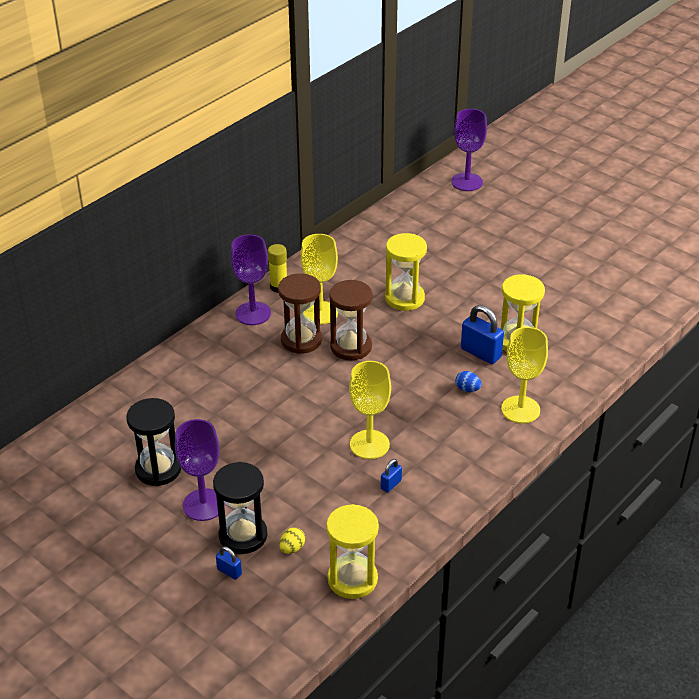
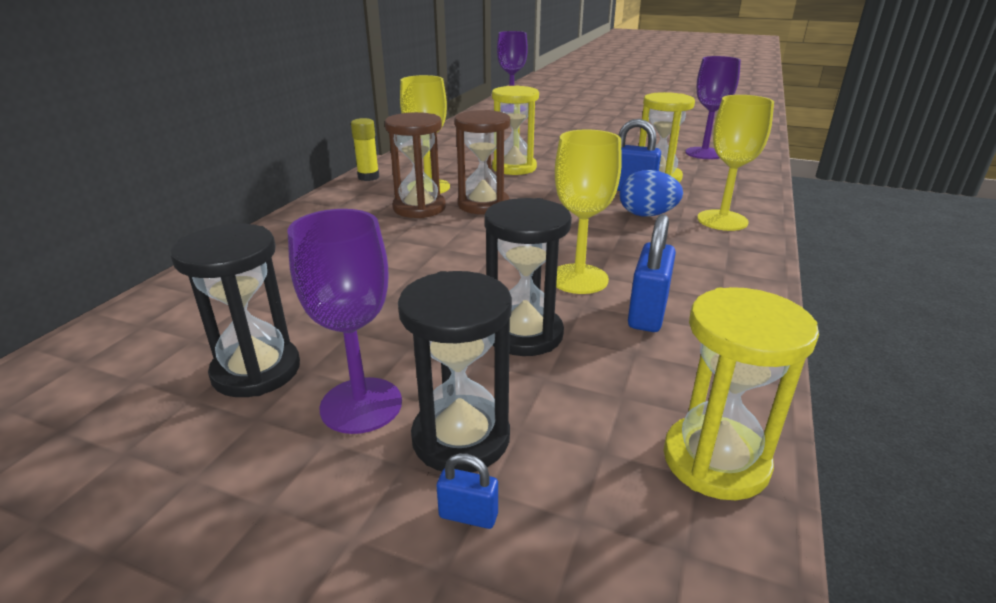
camera: 20 degrees left, 10 degrees down
(253, 313) = (347, 197): purple goblet -> purple goblet (704, 153)
(292, 548) = (566, 436): yellow egg -> none
(308, 481) = (524, 334): none -> black hourglass
(391, 484) = (647, 314): blue padlock -> blue padlock, size x1.94
(467, 389) = (647, 215): blue egg -> blue egg, size x1.76

